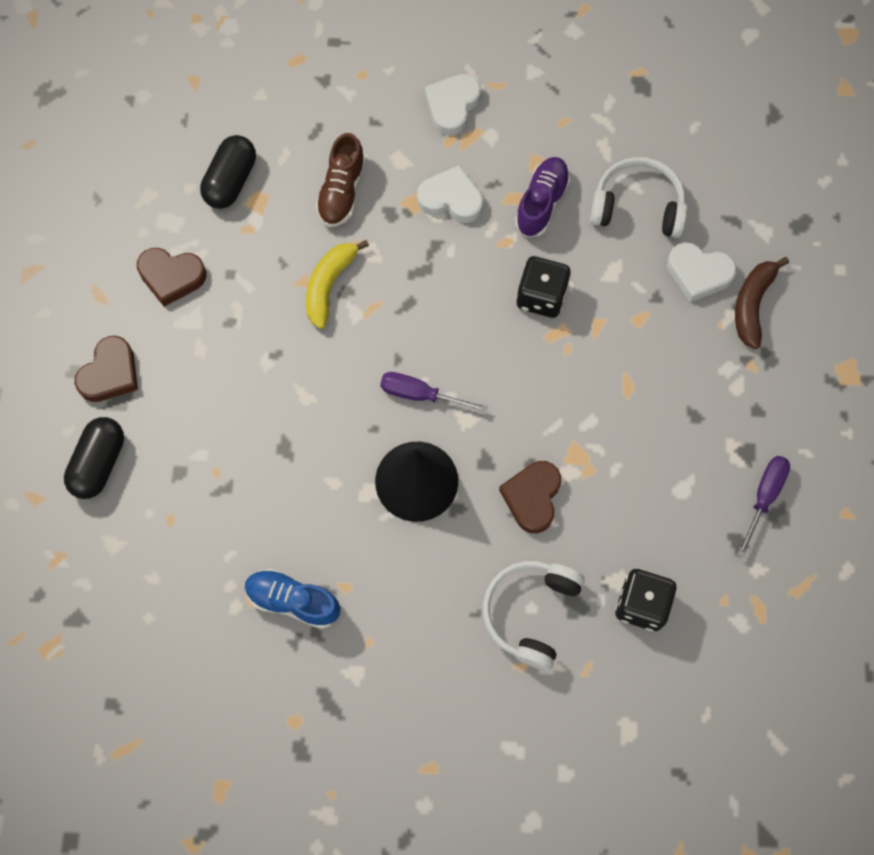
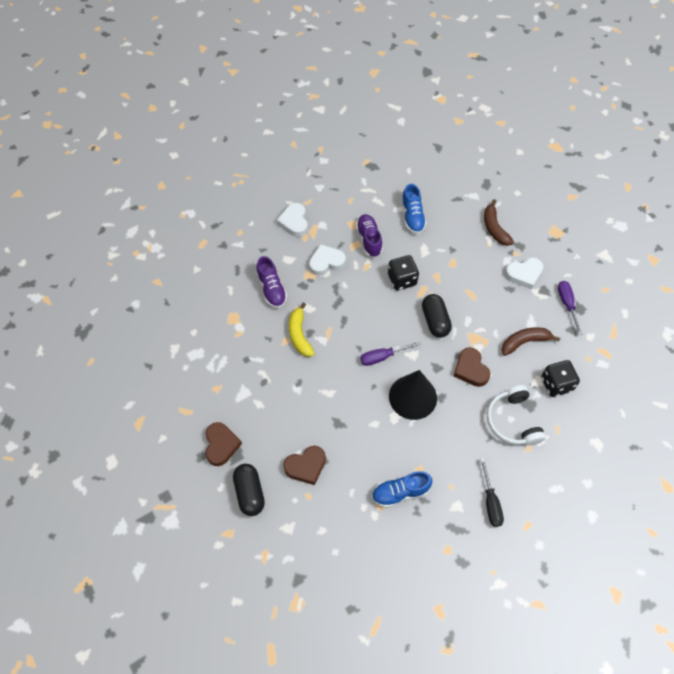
camera: 35 degrees left, 10 degrees down
(171, 277) = (217, 379): brown heart -> brown heart (306, 466)
(231, 181) = (212, 316): black capsule -> black capsule (435, 321)
(342, 191) = (271, 289): brown shoe -> purple shoe
(405, 701) = (490, 502): none -> black screwdriver
(637, 206) = (412, 217): white headphones -> blue shoe
(647, 511) = (524, 342): none -> brown banana
(698, 273) = (461, 229): white heart -> white heart (524, 274)

